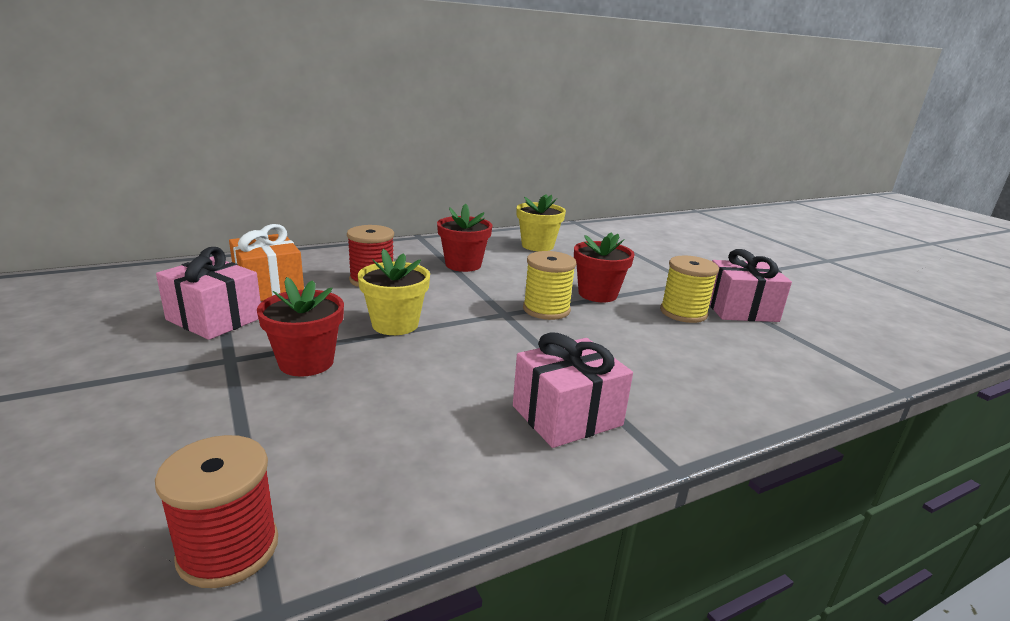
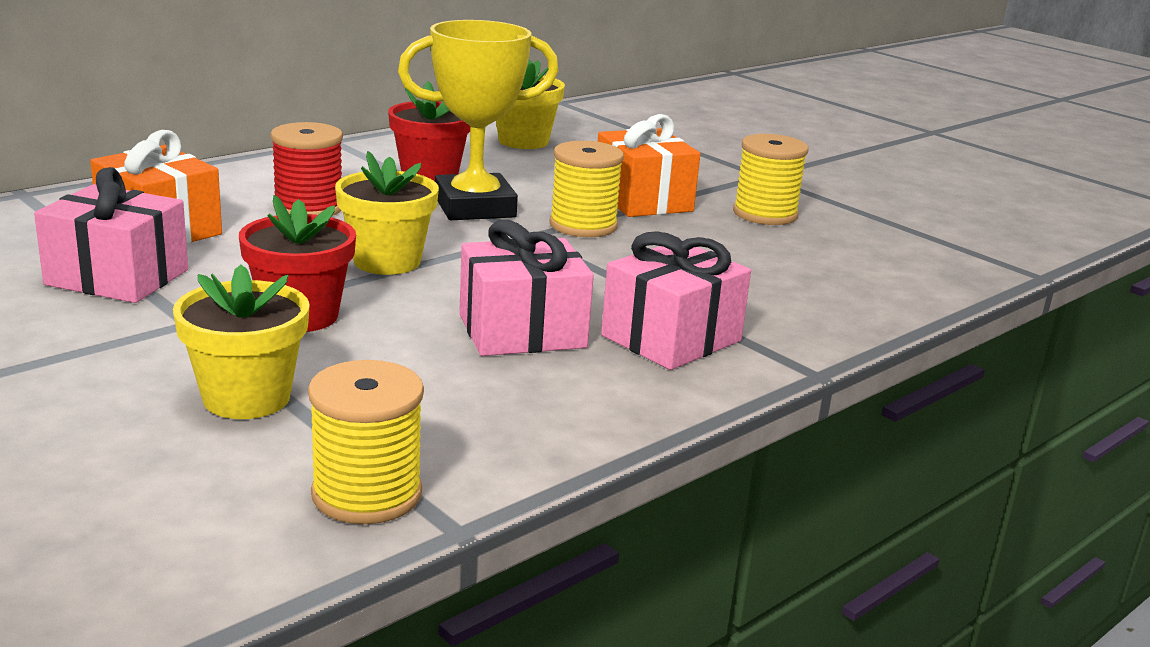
camera: 15 degrees left, 0 degrees up
(215, 431) = (246, 398): none -> yellow flower pot
(228, 549) = (367, 494): red spool -> yellow spool
(479, 289) = (475, 207): none -> yellow trophy
(597, 294) = (642, 200): red flower pot -> orange gift
(740, 309) = (835, 204): pink gift -> pink gift (522, 331)

